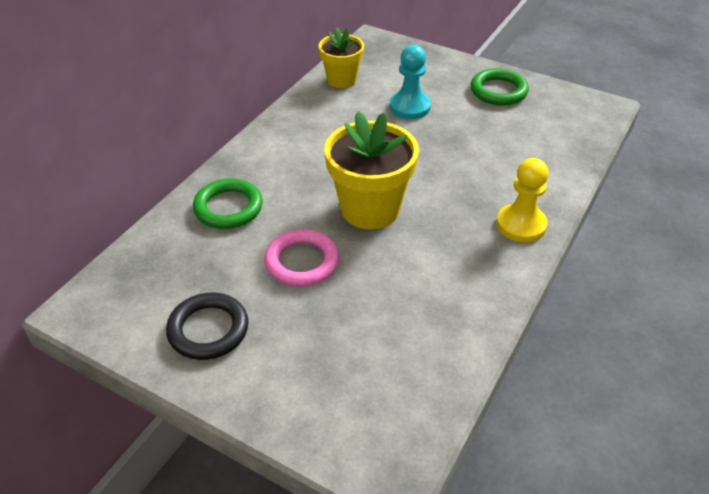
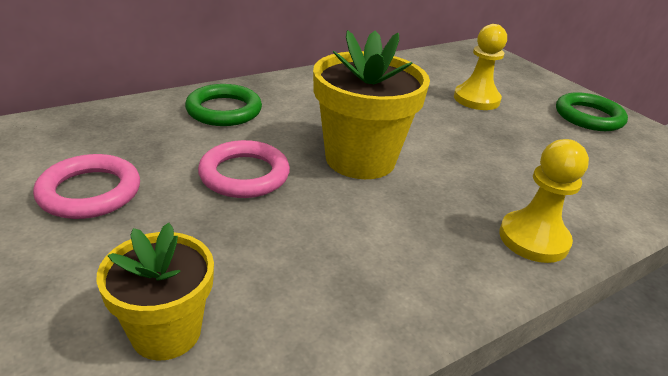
camera: 25 degrees right, 10 degrees down
(208, 330) = (90, 192): black ring -> pink ring
(341, 80) = (423, 63): yellow flower pot -> yellow flower pot (166, 332)
(410, 107) = (476, 99): turquoise pawn -> yellow pawn

